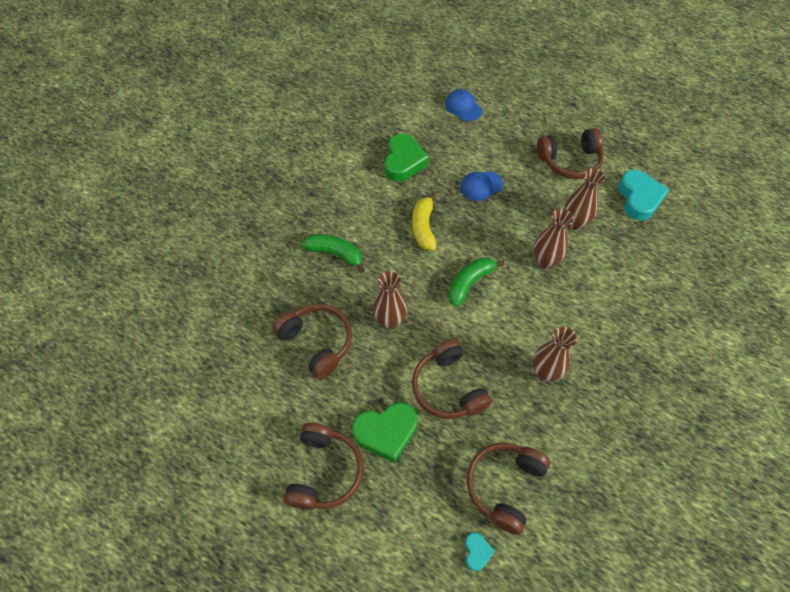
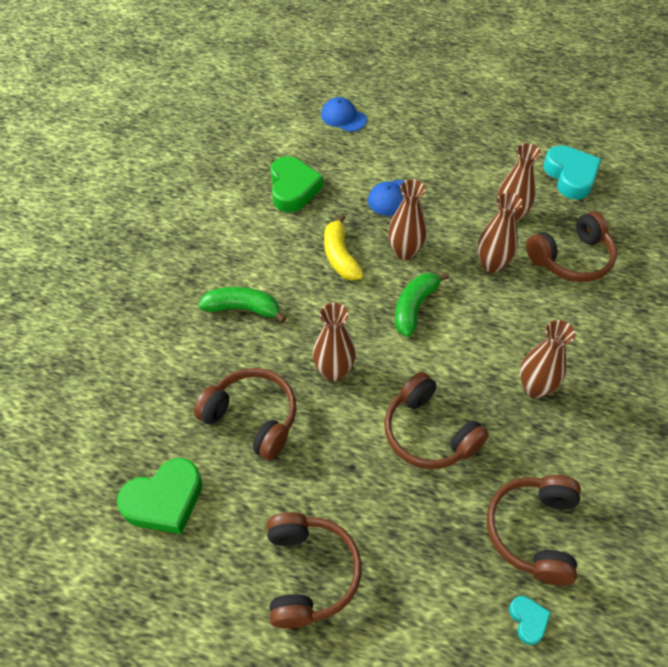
camera: 15 degrees left, 5 degrees down
(386, 432) = (371, 504): green heart -> green heart (164, 500)
(477, 235) = (405, 252): none -> brown vase
(570, 161) = (482, 152): brown headphones -> brown headphones (571, 258)

